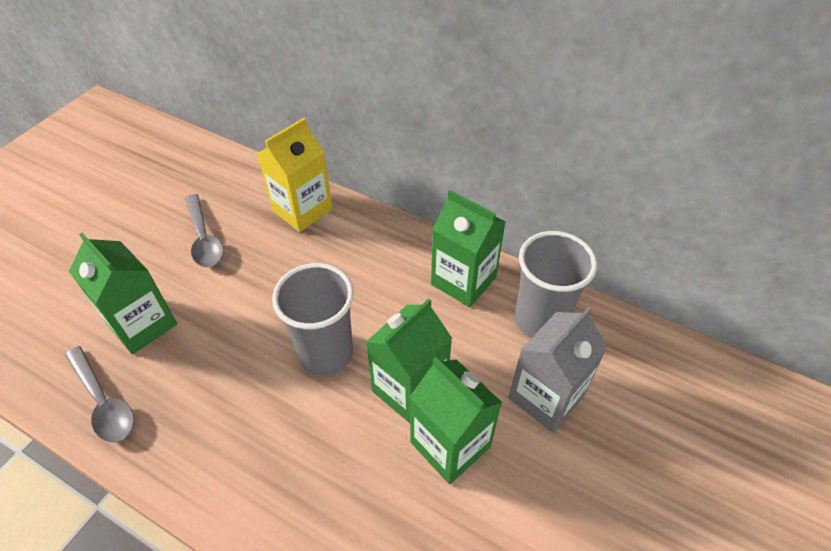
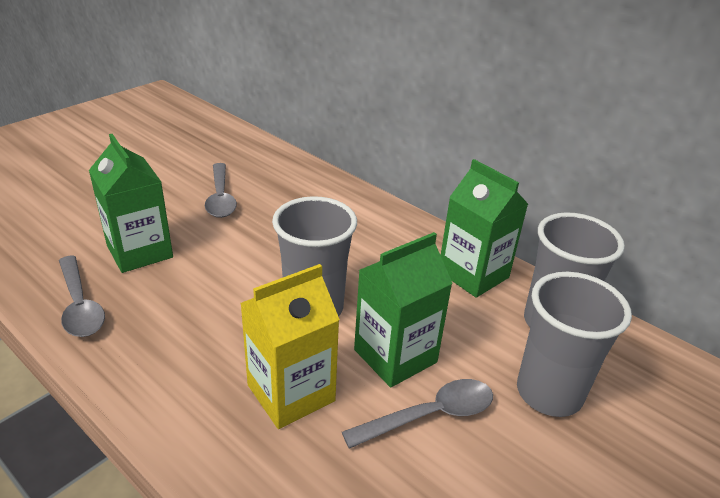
camera: 10 degrees right, 15 degrees down
(302, 210) = (321, 192): yellow carton -> yellow carton (291, 393)
(450, 444) = (430, 415): green carton -> grey spoon
(546, 397) = (549, 393): grey carton -> grey cup

